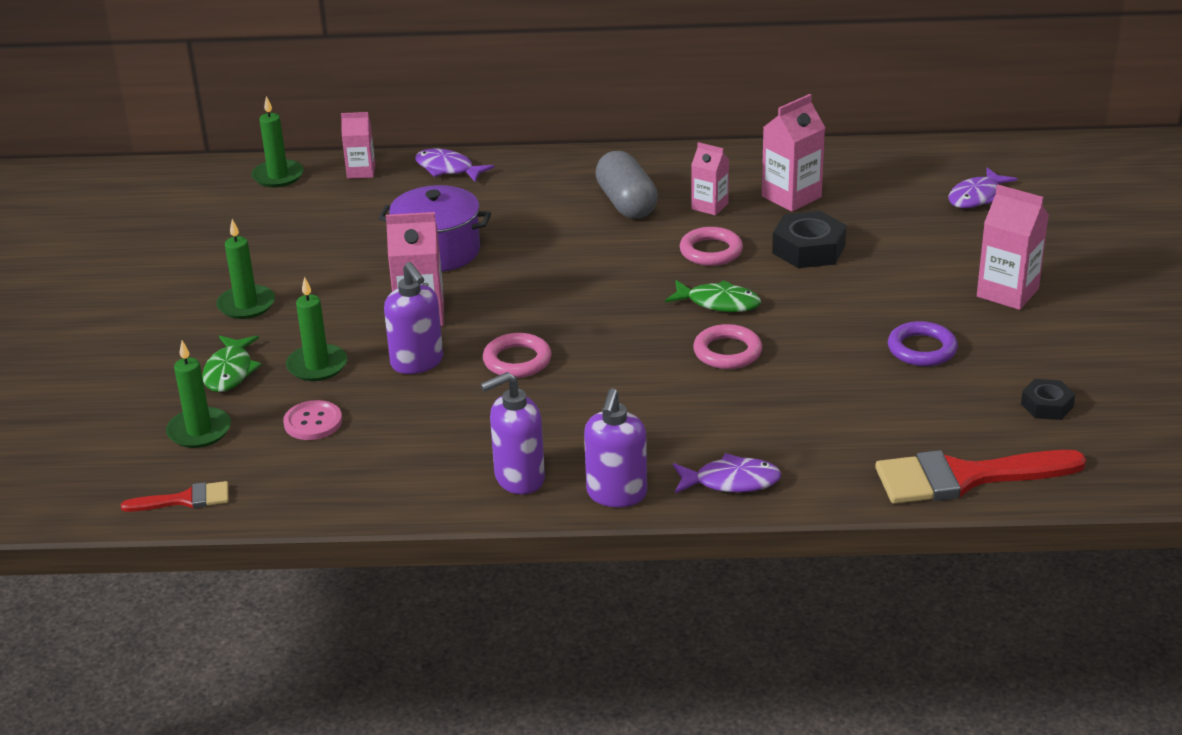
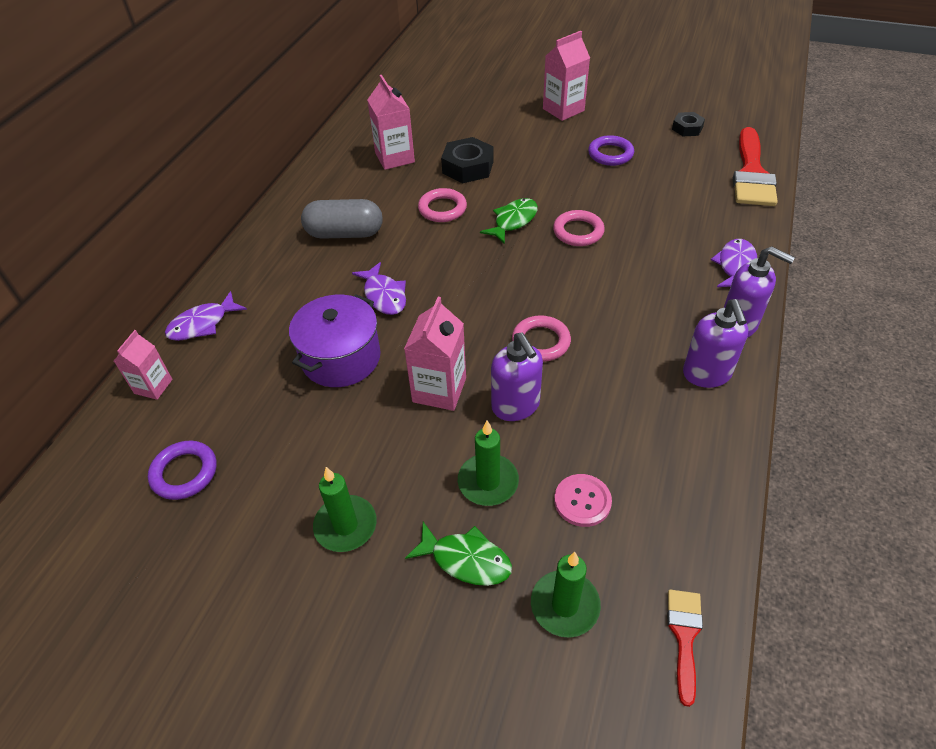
camera: 70 degrees left, 15 degrees up
(274, 216) = (184, 473): none -> purple ring
(278, 176) = (103, 456): green candle -> none
(417, 363) = (516, 406): purple soap dispenser -> purple soap dispenser turned 75 degrees clockwise
(709, 206) = (380, 195): pink carton -> none
(977, 197) = (448, 91): purple fish -> purple fish (384, 295)

